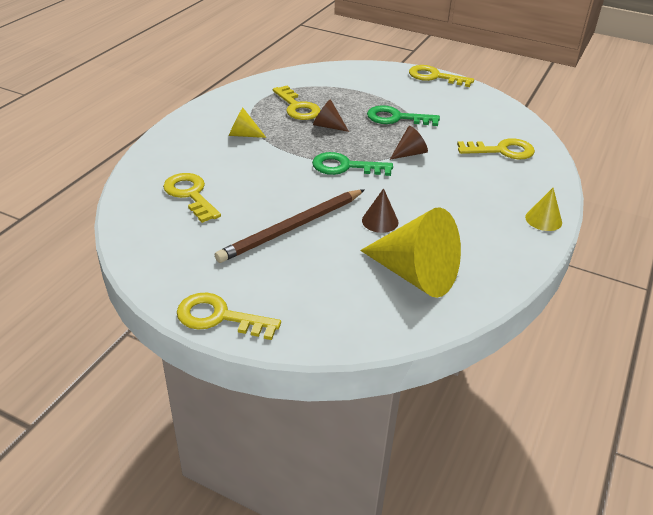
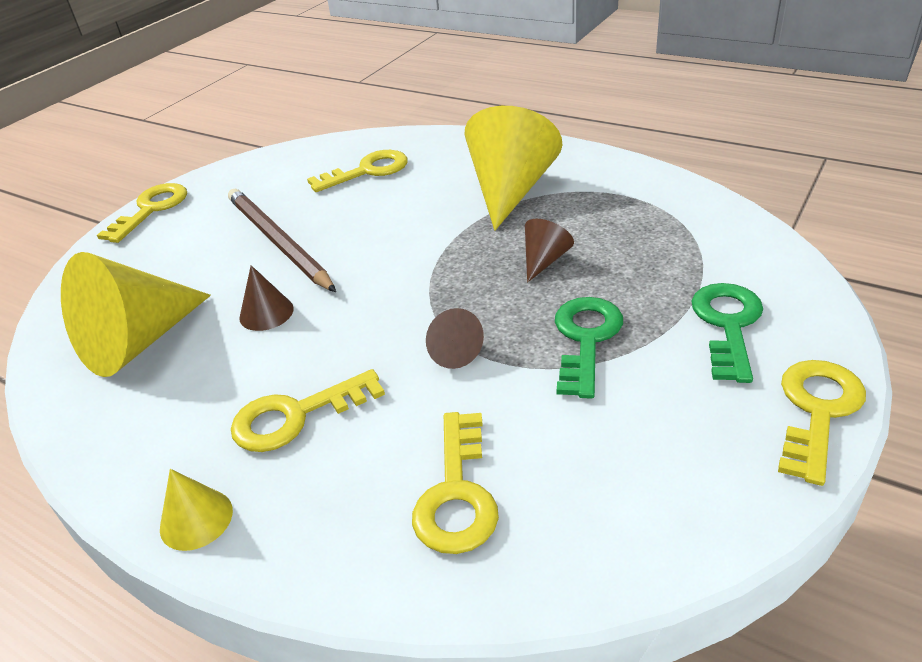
camera: 100 degrees right, 0 degrees up
(243, 135) = (510, 190): yellow cone -> yellow cone, size x2.13
(297, 107) = (605, 229): yellow key -> yellow key (295, 416)
(345, 167) = (415, 280): green key -> green key (727, 324)

